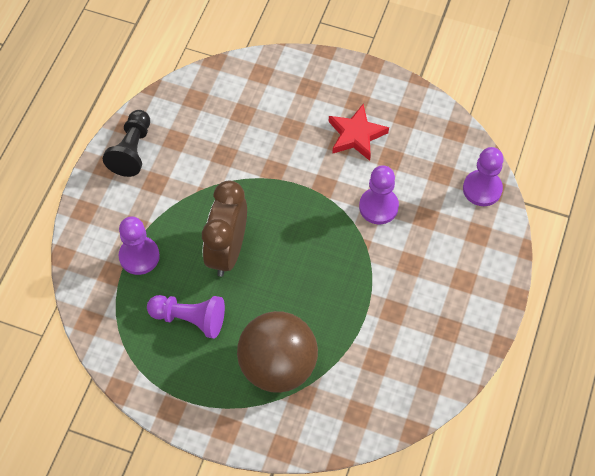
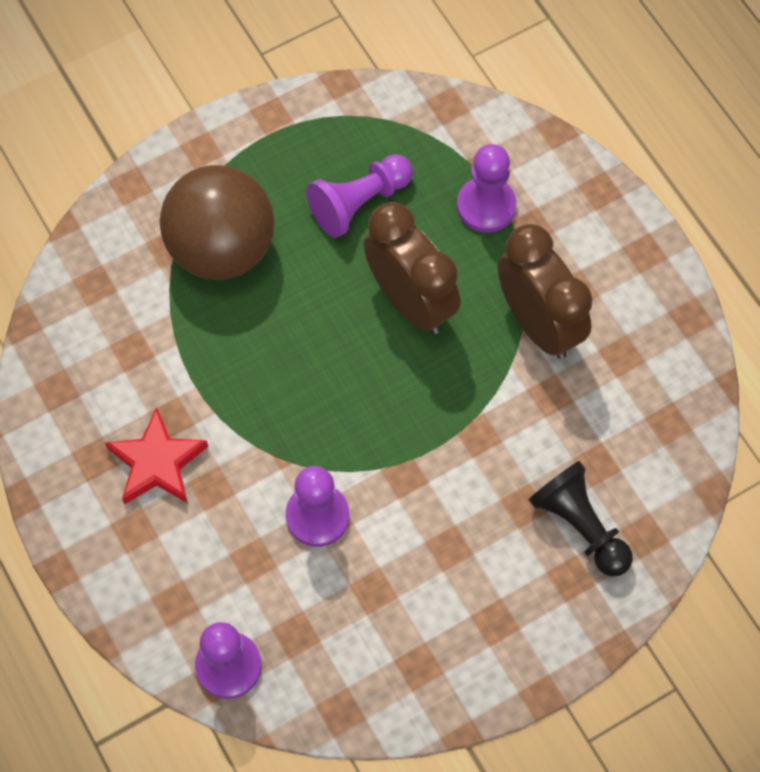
camera: 130 degrees right, 5 degrees up
(132, 150) = (646, 296): black pawn -> black pawn (580, 526)
(189, 186) = (538, 324): none -> brown clock
(356, 135) = (444, 577): red star -> red star (157, 463)

